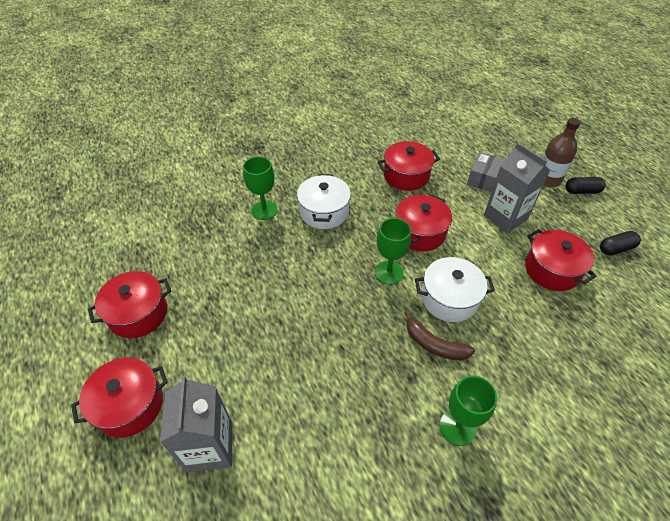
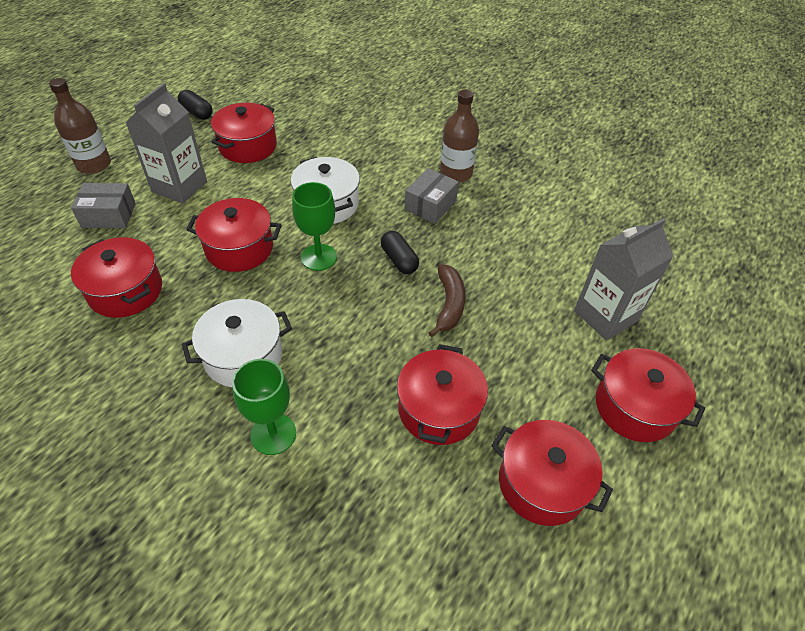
camera: 120 degrees left, 0 degrees up
(222, 286) = (438, 409): none -> red pot
(417, 377) = (430, 205): none -> grey box
(434, 344) = (388, 202): brown banana -> brown banana (449, 304)
(457, 427) = (455, 173): green goblet -> brown bottle
(582, 191) = (109, 139): black capsule -> black capsule (399, 260)

